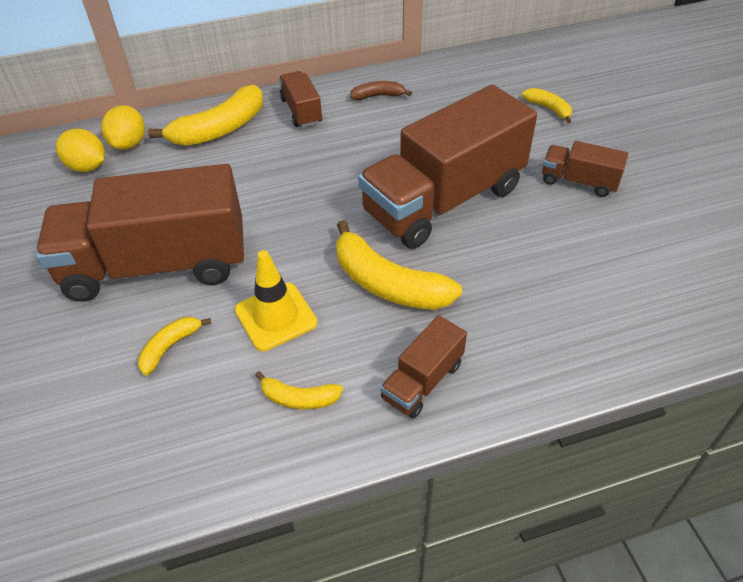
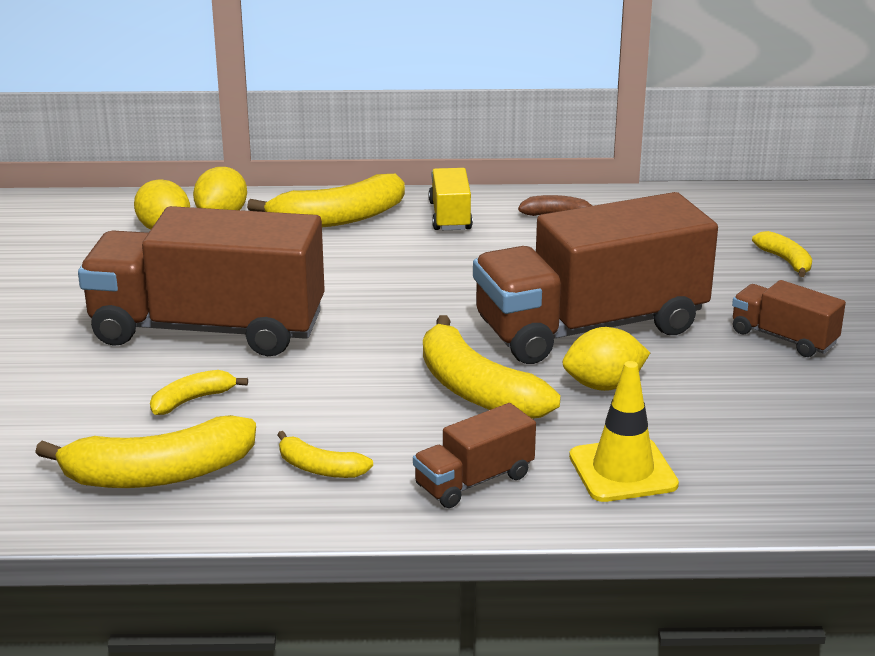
camera: 15 degrees right, 20 degrees down
(169, 440) = (158, 474): none -> yellow banana
(276, 316) = (326, 396): yellow traffic cone -> yellow traffic cone (623, 471)
(301, 111) = (450, 216): brown truck -> yellow truck
(476, 256) = (603, 385): none -> yellow lemon

